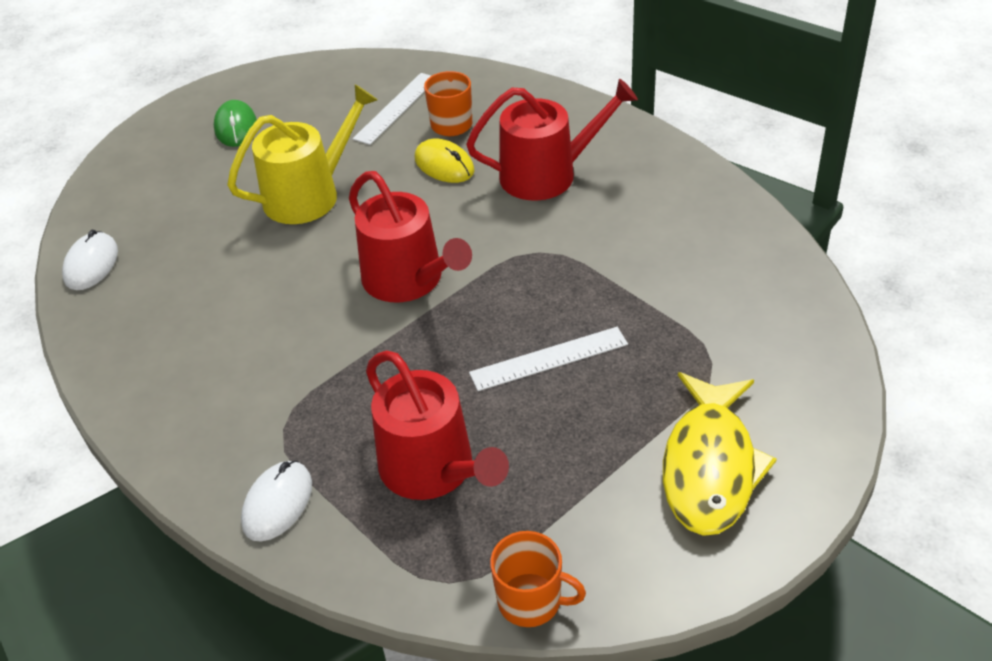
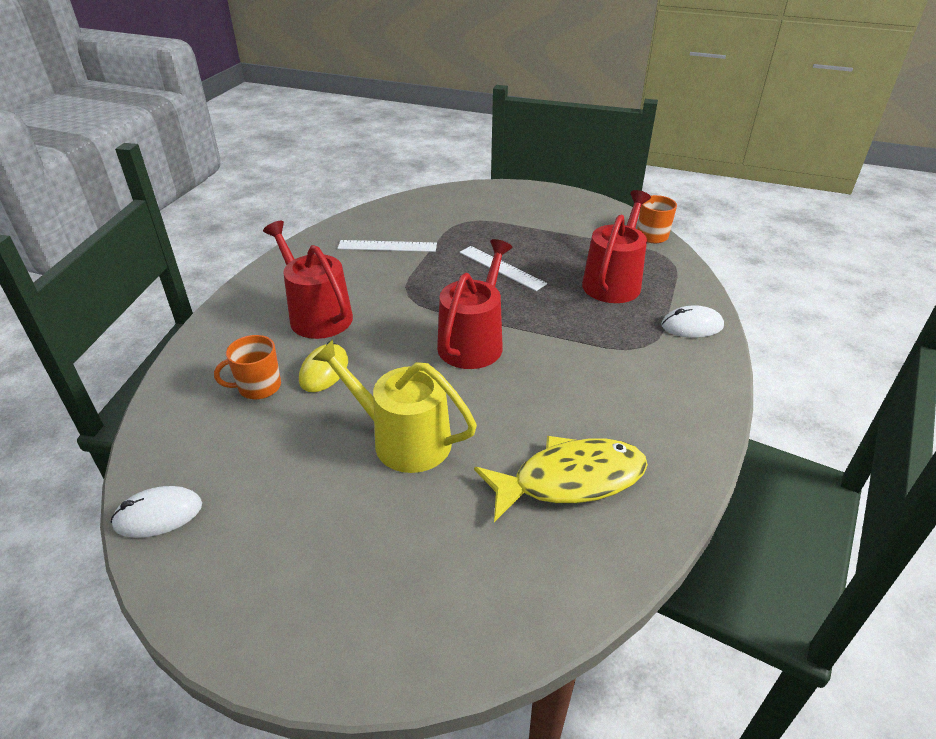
camera: 120 degrees left, 5 degrees down
(91, 264) = (596, 561): white mouse -> white mouse (158, 515)
(236, 127) = (309, 562): green mouse -> none
(396, 108) = (238, 435): white ruler -> white ruler (387, 246)
(710, 466) = (533, 210): yellow fish -> yellow fish (570, 480)

